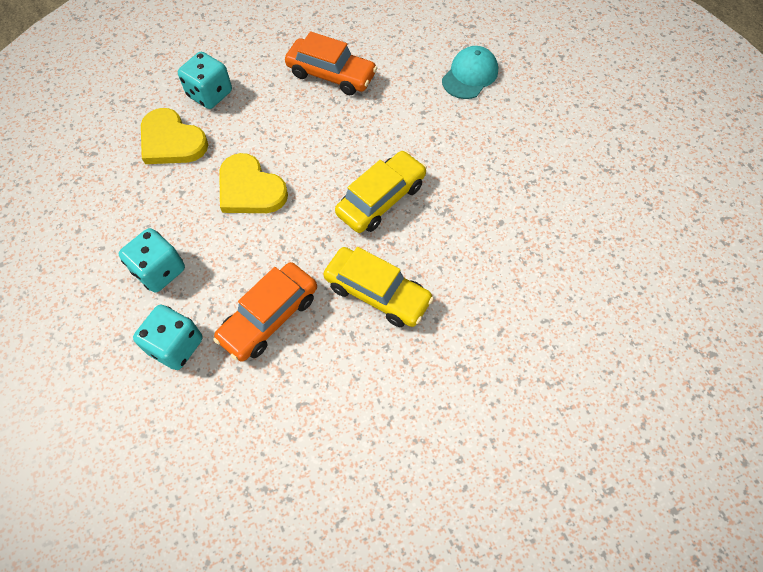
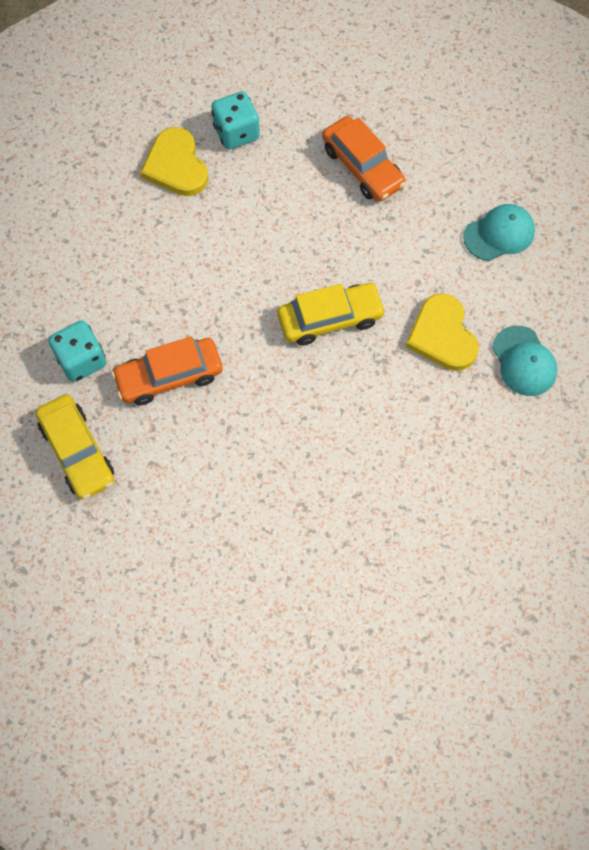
camera: 30 degrees right, 5 degrees up
(159, 271) = (102, 287): turquoise dice -> none
(250, 189) = (219, 249): yellow heart -> yellow heart (442, 335)
(377, 293) = (272, 404): yellow car -> yellow car (77, 452)
(555, 156) = (524, 361): none -> turquoise cap

